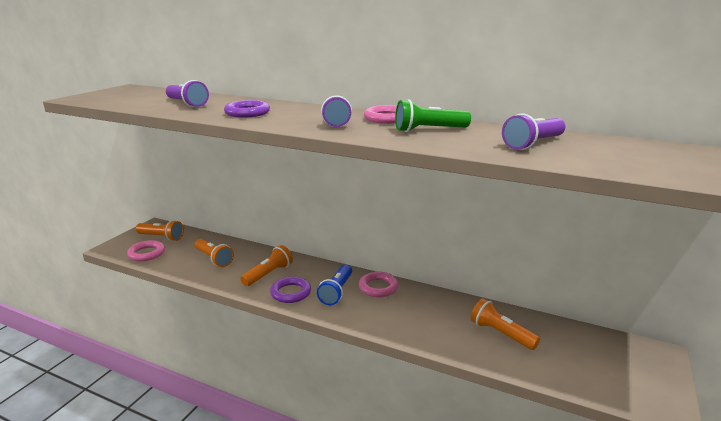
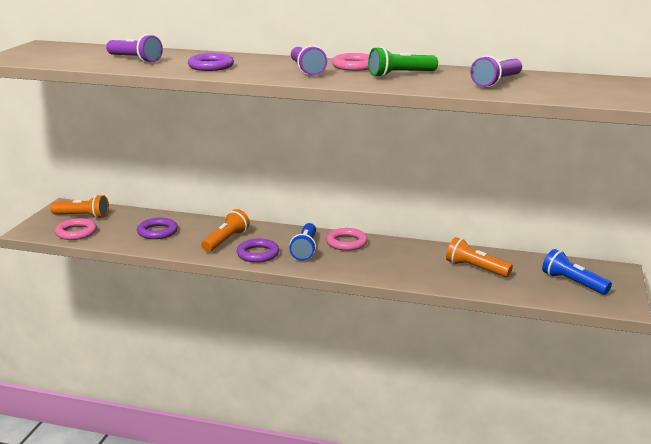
camera: 10 degrees left, 0 degrees up
(214, 259) = (157, 232): orange flashlight -> purple ring
(607, 366) = (572, 283): none -> blue flashlight

